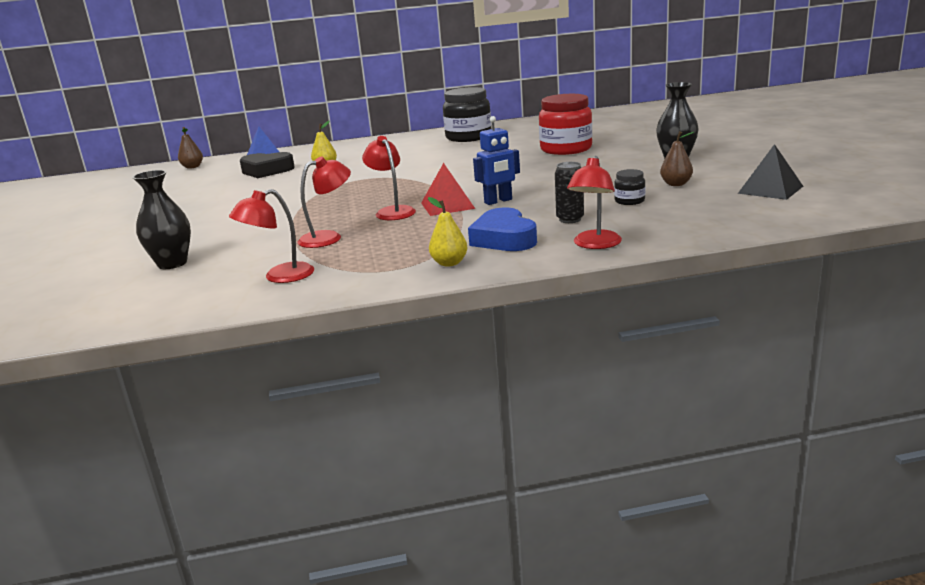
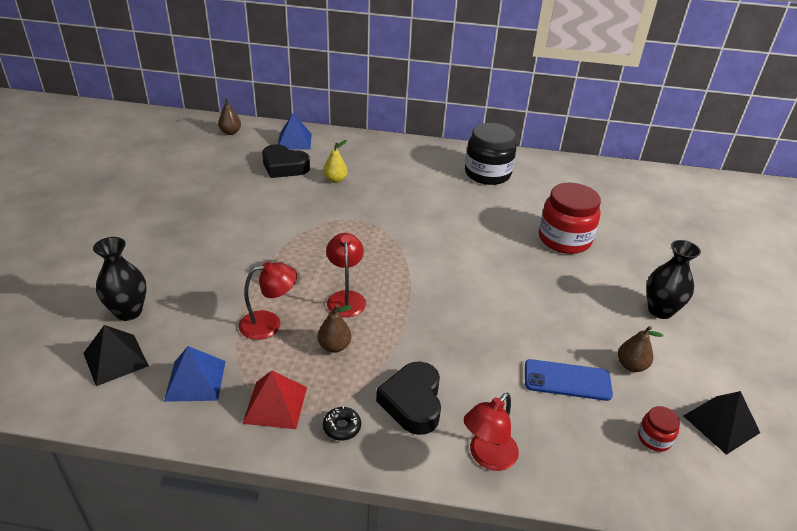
camera: 15 degrees right, 15 degrees up
(182, 287) = (115, 359): none -> black pyramid
(280, 277) = (195, 380): red lamp -> blue pyramid
(404, 233) = (334, 346): none -> brown pear
(447, 205) = (398, 309): red pyramid -> red pyramid (275, 404)
(449, 263) = (342, 427): yellow pear -> black donut
(498, 201) = (446, 322): blue robot -> none
(504, 239) = (413, 402): blue heart -> black heart
(570, 219) = (491, 392): black can -> none
(629, 201) = (567, 380): black jar -> blue phone
(724, 206) = (654, 438): none -> red jar

